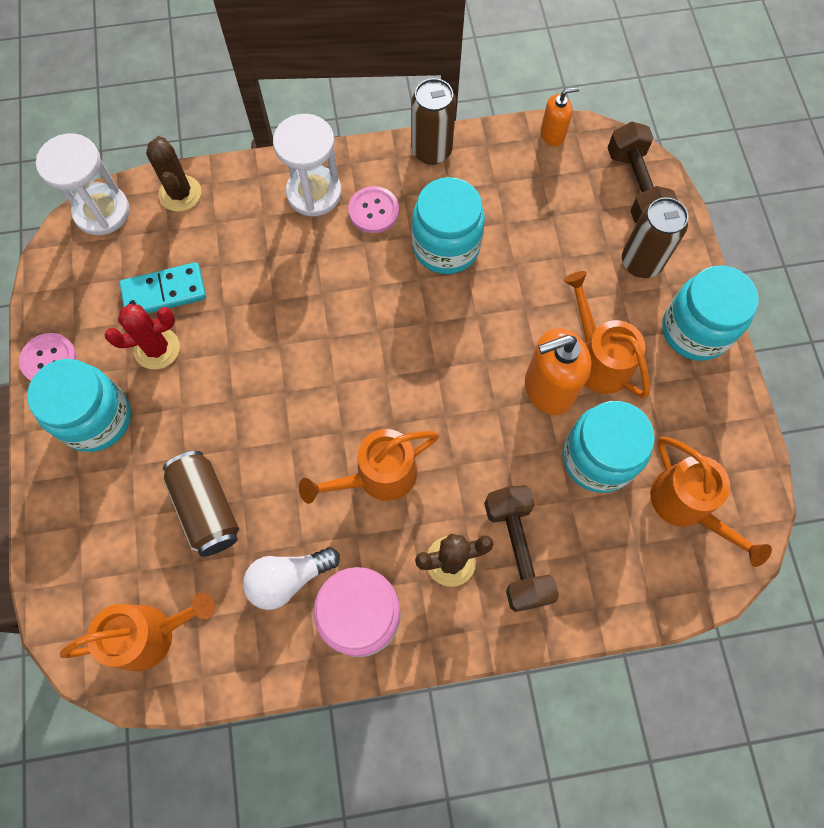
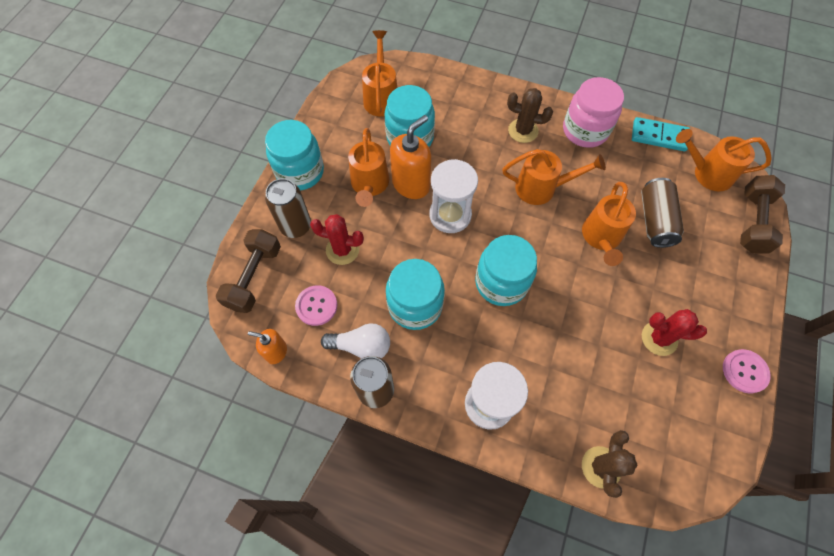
camera: 150 degrees left, 5 degrees down
(96, 418) = (716, 310): turquoise jar -> turquoise jar (501, 282)
(102, 211) = (675, 487): white hourglass -> white hourglass (450, 215)
(164, 292) = (641, 380): turquoise domino -> turquoise domino (659, 136)
(269, 442) = (601, 238): none -> orange watering can
(289, 578) = (618, 163): white light bulb -> white light bulb (361, 346)
(373, 211) = (451, 362): pink button -> pink button (316, 306)
(516, 551) = (484, 119): brown dumbbell -> brown dumbbell (752, 222)
(548, 388) = (411, 184): orange soap dispenser -> orange soap dispenser turned 60 degrees counterclockwise
(567, 263) = (342, 250): none -> red cactus

